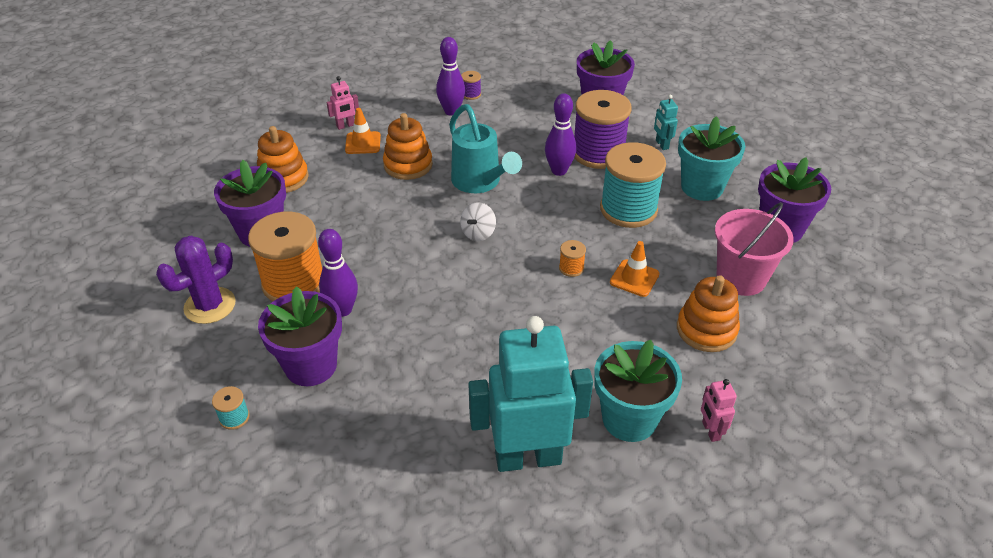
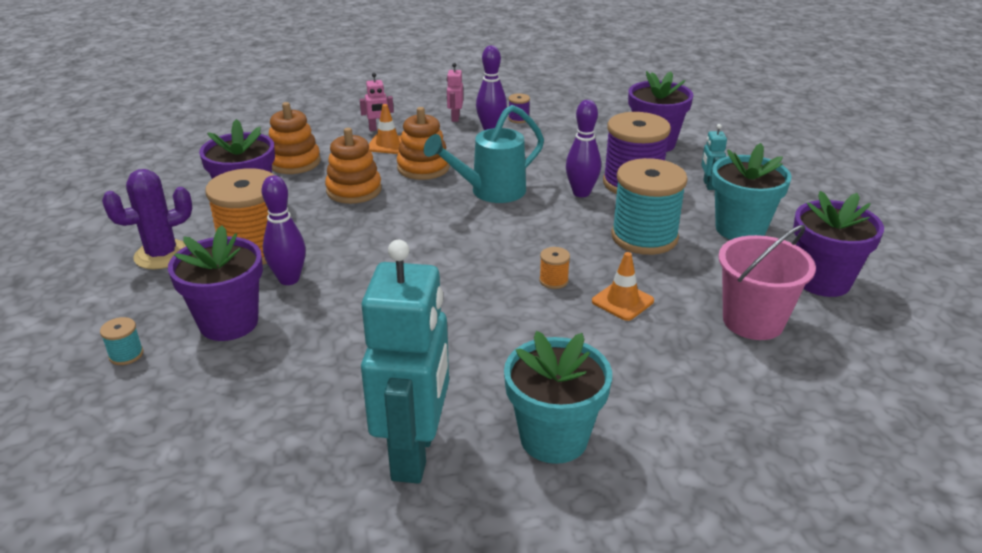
camera: 15 degrees right, 10 degrees down
(478, 233) = (466, 234): white spinning top -> none
(480, 183) = (490, 192): turquoise watering can -> turquoise watering can turned 75 degrees clockwise
(528, 457) = (415, 453): turquoise robot -> turquoise robot turned 90 degrees clockwise
(706, 330) = (688, 365): orange stacking toy -> orange stacking toy (354, 190)
(710, 431) = (649, 470): pink robot -> pink robot (455, 118)

